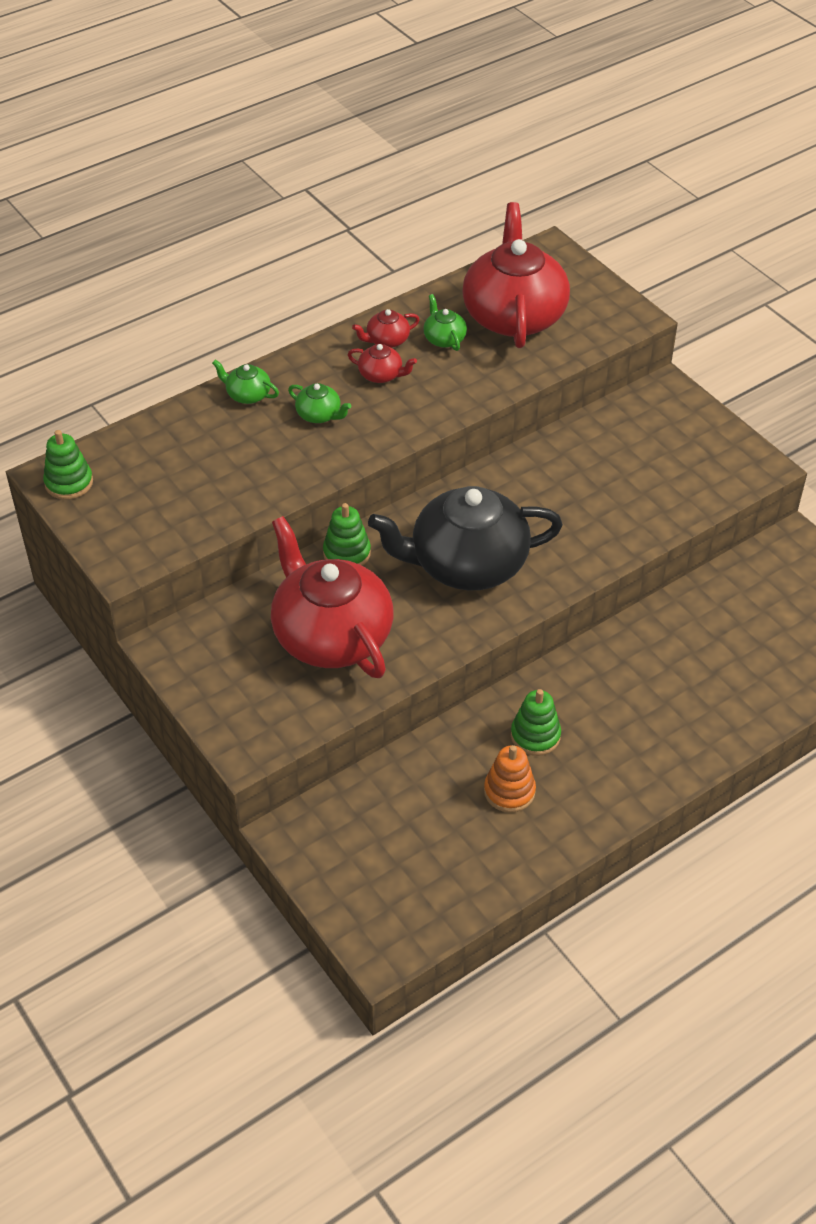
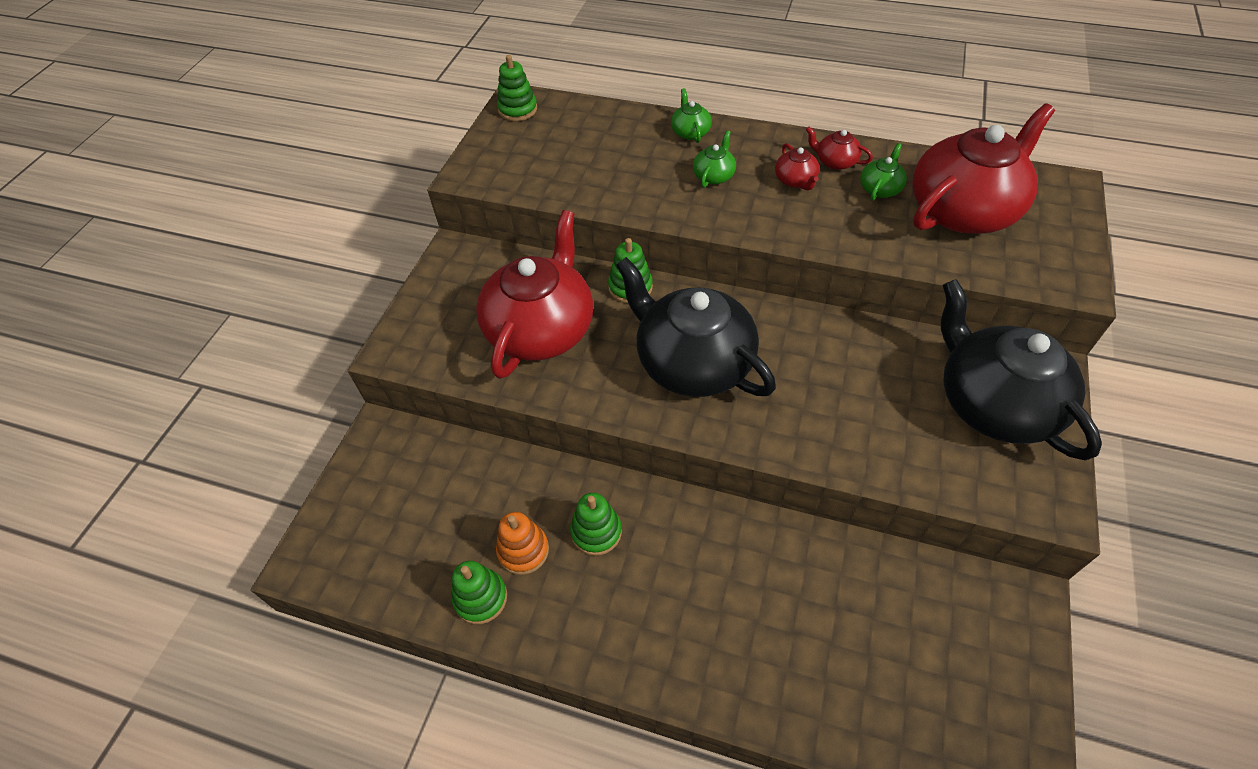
camera: 55 degrees right, 5 degrees up
(319, 415) = (714, 176): green teapot -> green teapot turned 150 degrees counterclockwise
(527, 841) = (480, 598): none -> green stacking toy
(663, 434) = (993, 403): none -> black teapot

